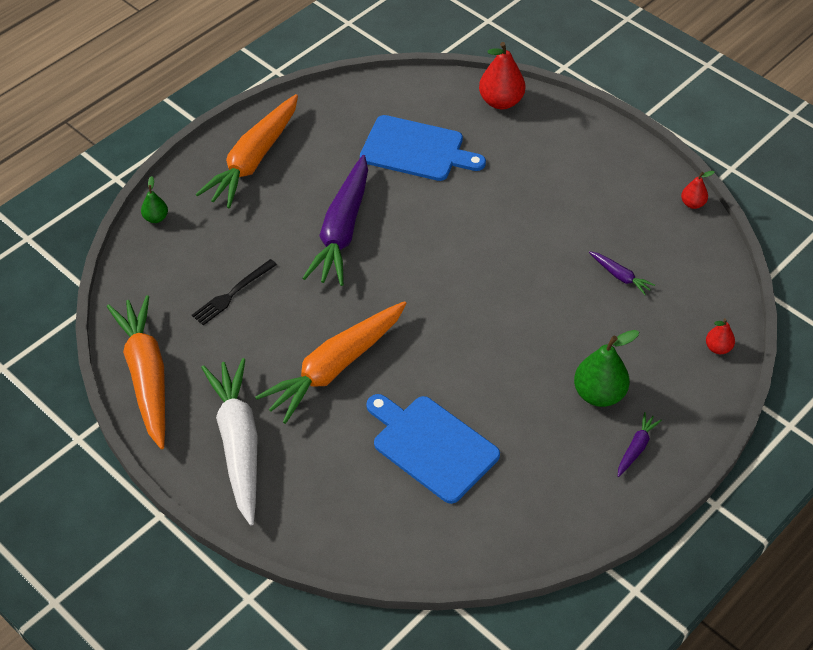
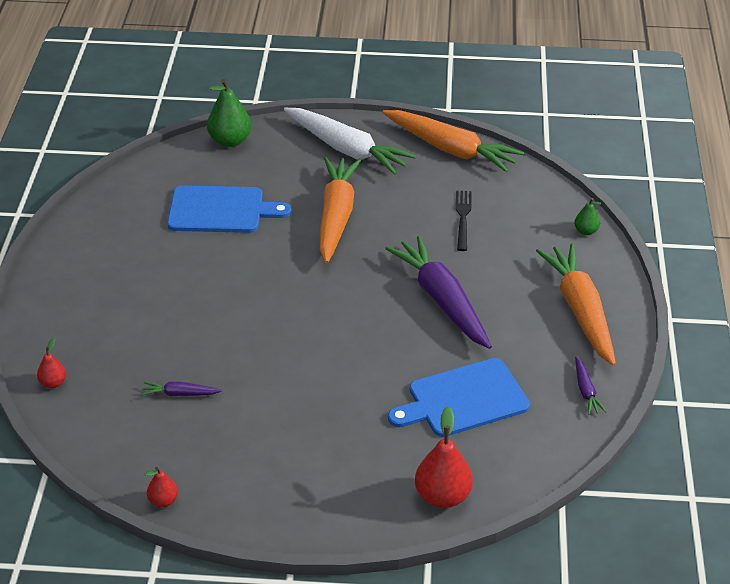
camera: 140 degrees right, 10 degrees down
(599, 394) = (127, 300): green pear -> green pear (230, 141)
(636, 448) = (72, 282): purple carrot -> purple carrot (586, 391)

